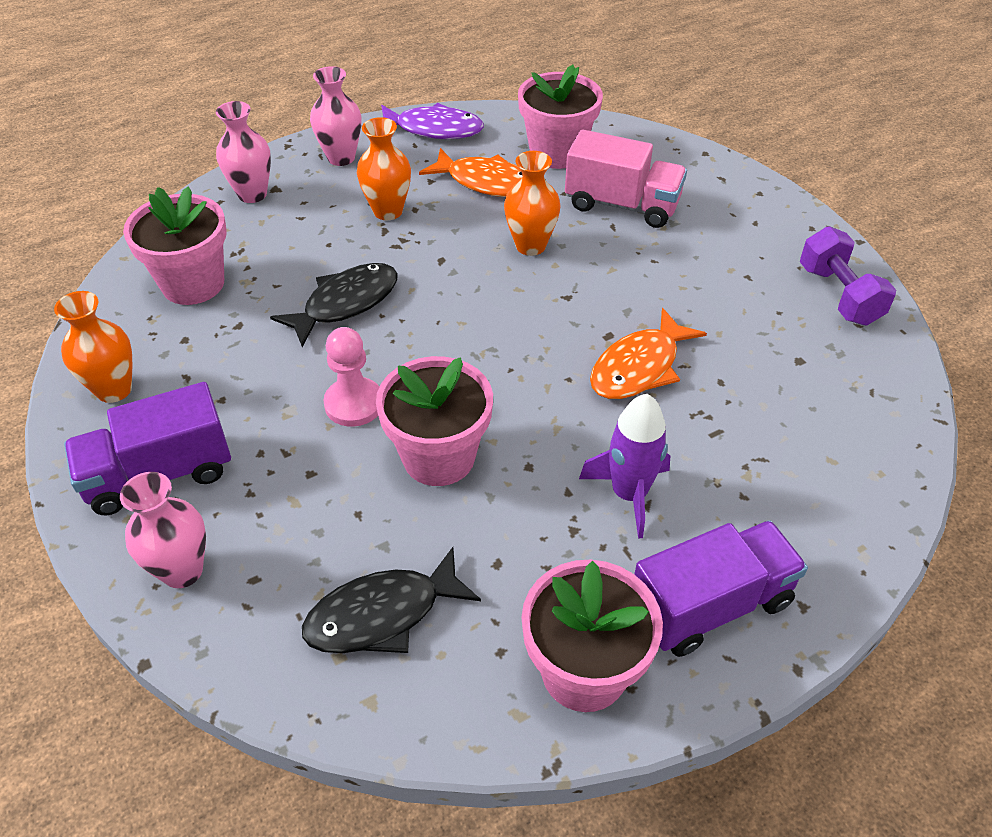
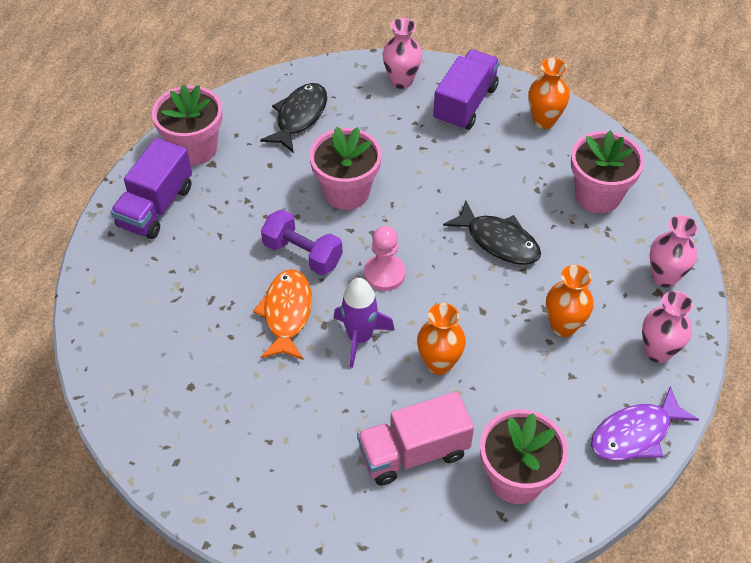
camera: 140 degrees right, 5 degrees up
(345, 303) = (499, 241): black fish -> black fish turned 60 degrees counterclockwise
(354, 404) = (420, 189): pink pawn -> pink pawn (384, 274)
(486, 182) = (531, 403): orange fish -> none
(629, 494) = (233, 234): purple rocket -> purple rocket (360, 337)
(839, 295) = (193, 467): purple dumbbell -> purple dumbbell (302, 254)

